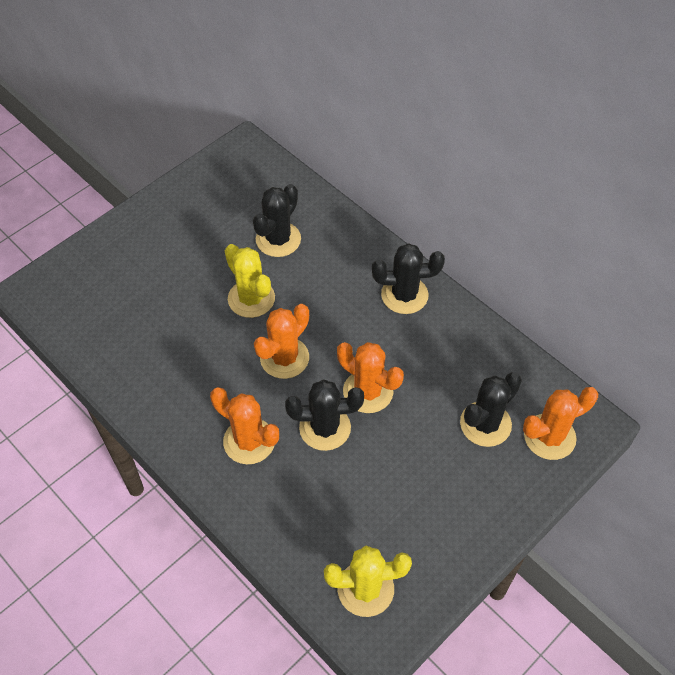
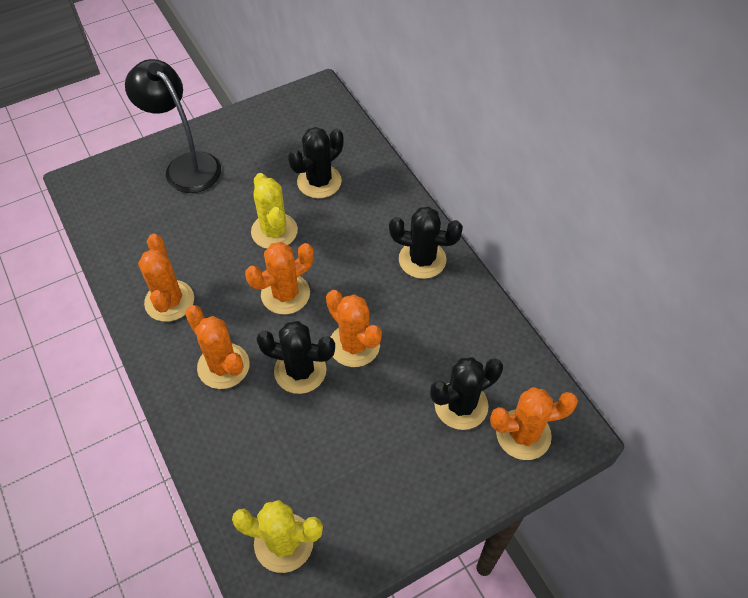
camera: 15 degrees right, 0 degrees up
(137, 251) = (186, 165): none -> black lamp
(172, 391) = (169, 301): none -> orange cactus

